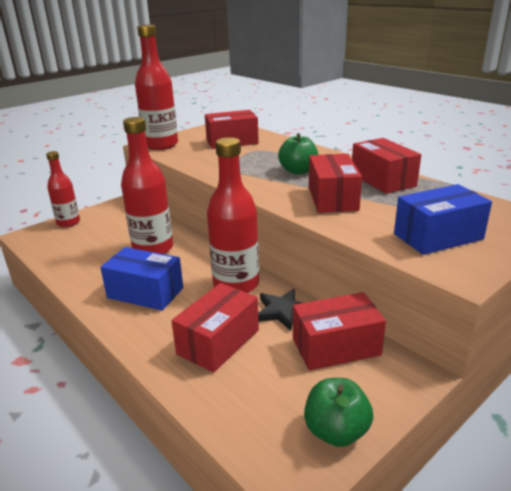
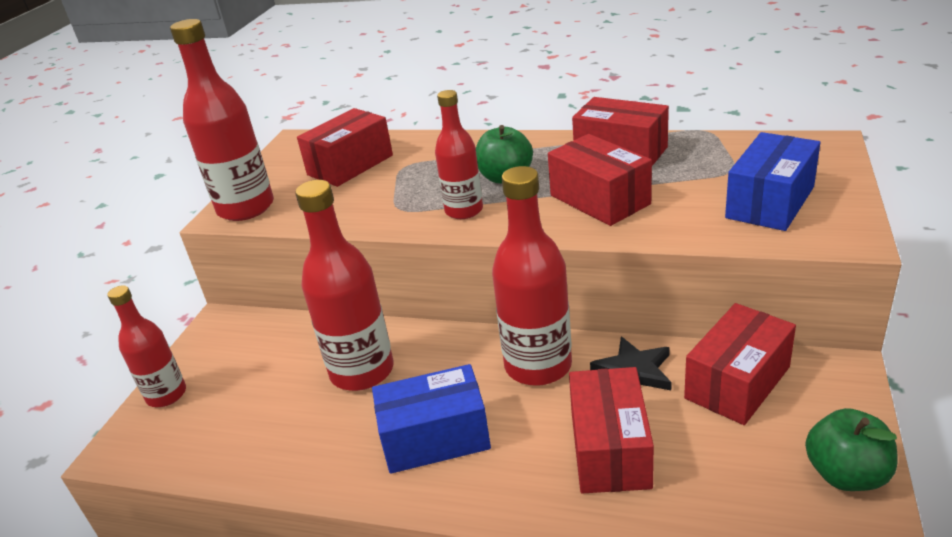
camera: 30 degrees left, 5 degrees up
(253, 179) = (464, 210): none -> red bottle

